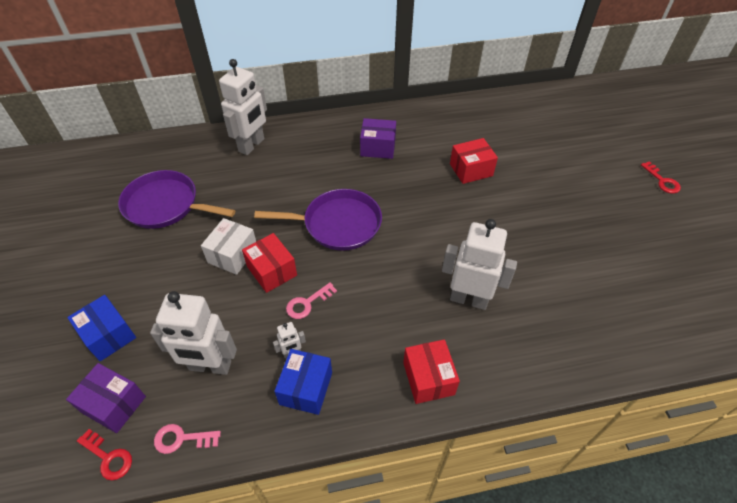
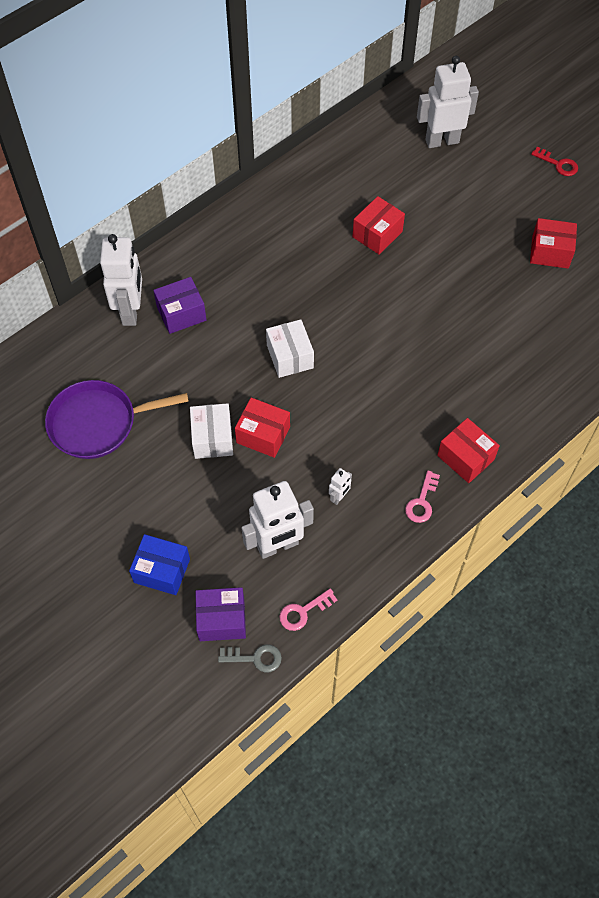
camera: 30 degrees left, 10 degrees up
(108, 457) = (255, 658): red key -> grey key
(306, 388) = (373, 519): blue box -> none
(307, 303) = (319, 447): pink key -> pink key (422, 501)
(338, 224) = (290, 356): purple pan -> white box
(378, 147) = (267, 251): purple box -> purple box (181, 313)
(469, 299) = (456, 371): white robot -> white robot (442, 141)
(617, 242) = (550, 252): none -> red box

